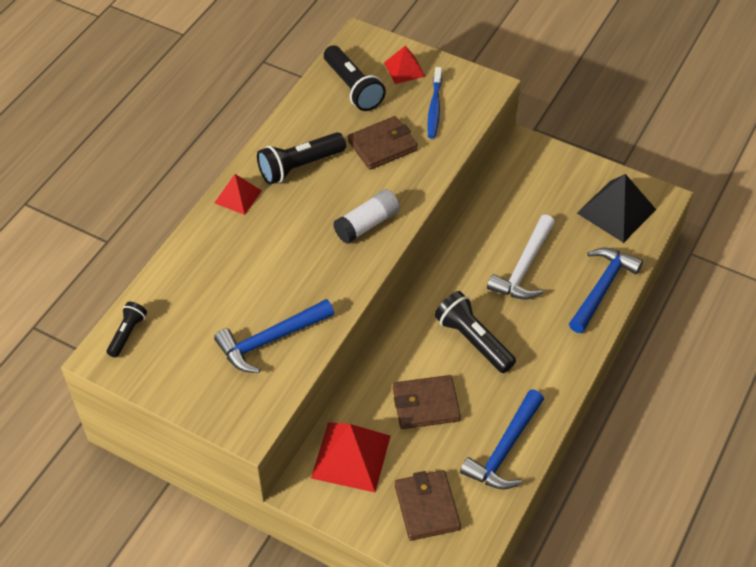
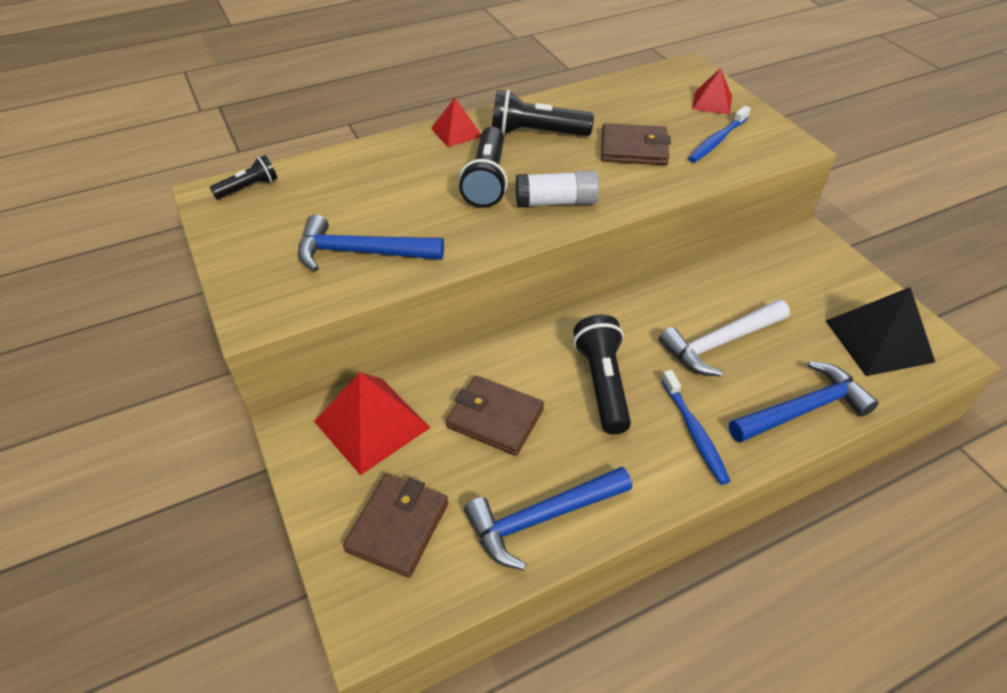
camera: 35 degrees right, 5 degrees down
(353, 88) = (646, 98): black flashlight -> black flashlight (487, 180)
(551, 341) = (694, 432): none -> blue toothbrush

